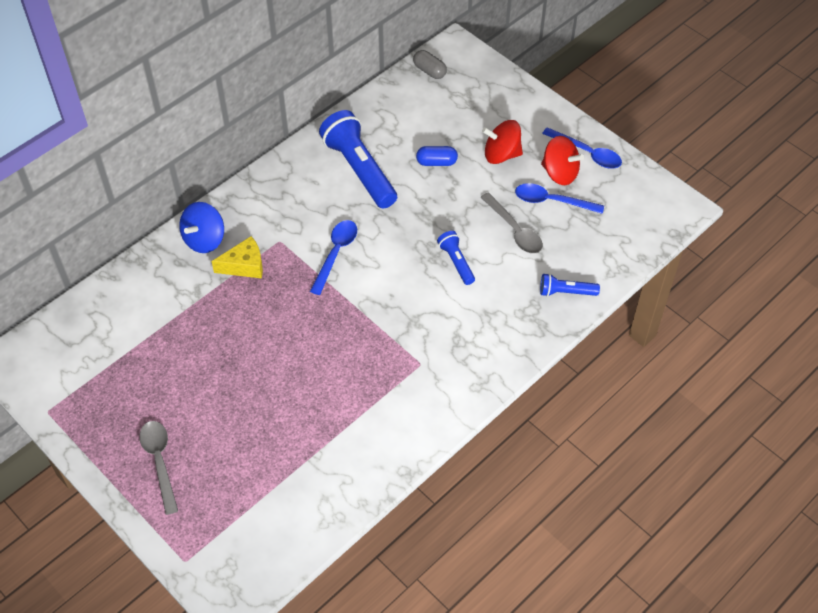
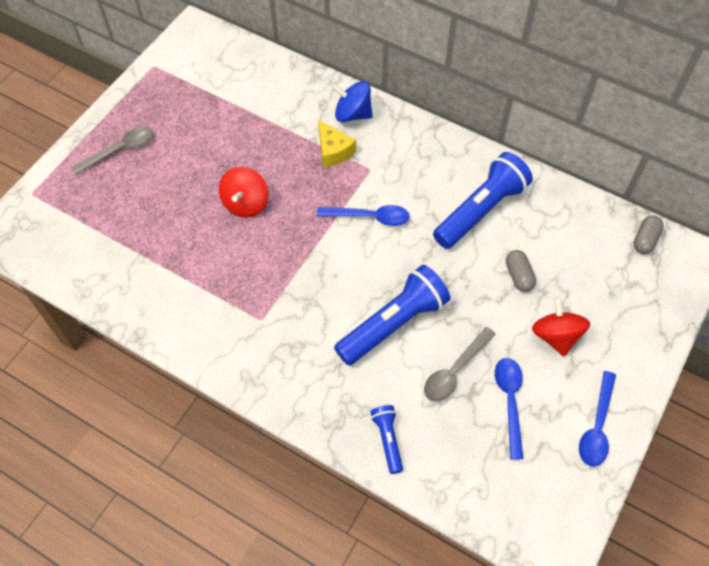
camera: 75 degrees right, 5 degrees up
(436, 162) = (518, 276): blue capsule -> grey capsule
(456, 262) = (393, 324): blue flashlight -> blue flashlight, size x2.00
(559, 173) = (554, 402): red spinning top -> red spinning top (246, 203)

